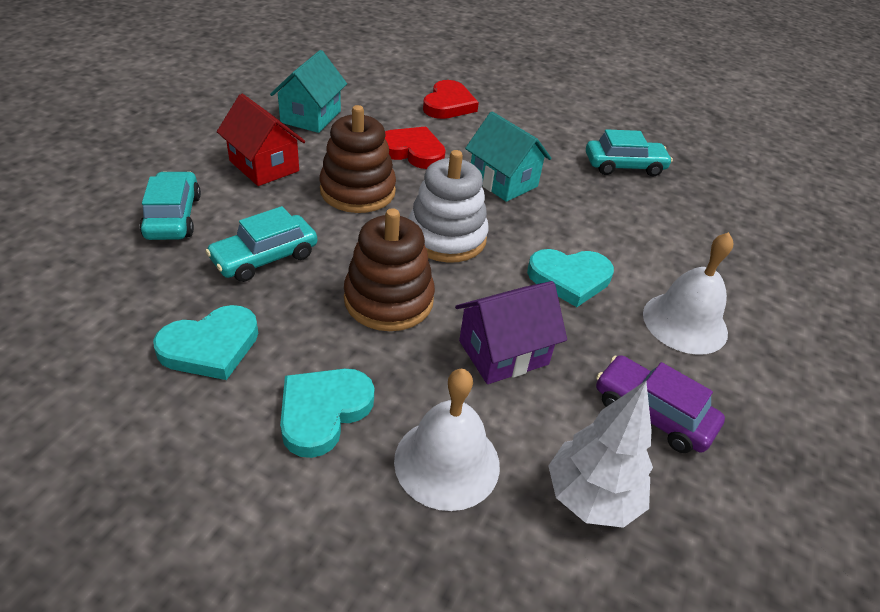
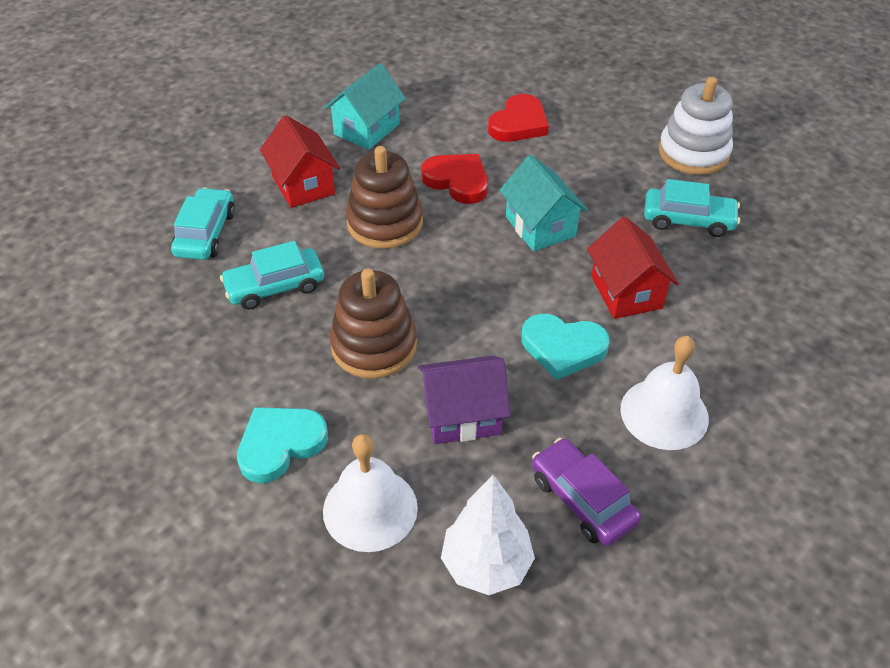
camera: 20 degrees right, 5 degrees up
(210, 346) = (204, 369): turquoise heart -> none
(446, 237) = (455, 285): white stacking toy -> white stacking toy (693, 153)
(602, 226) = (626, 292): none -> red house

